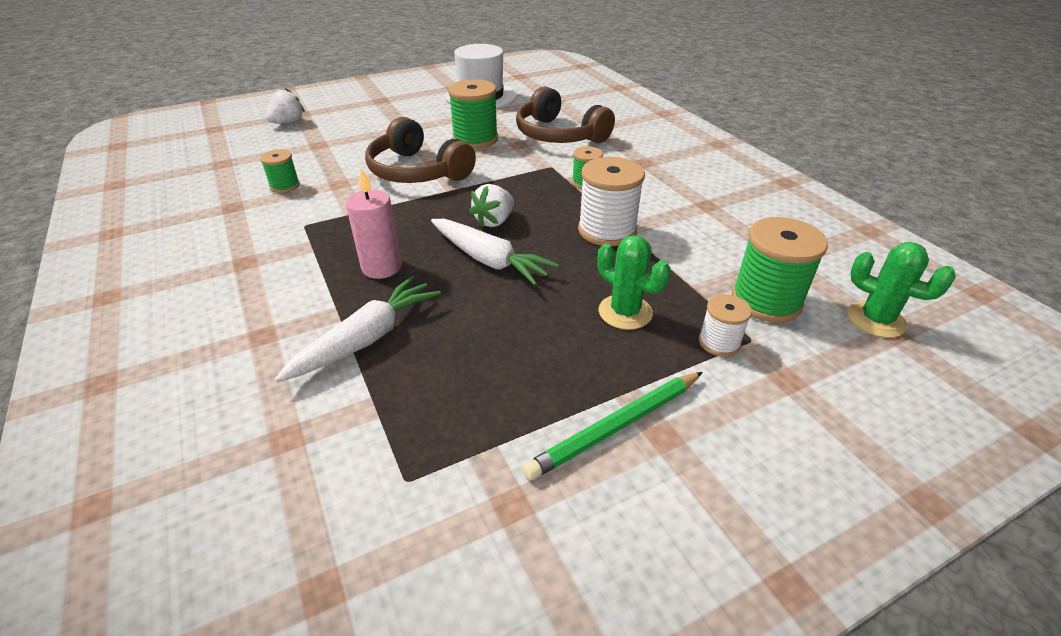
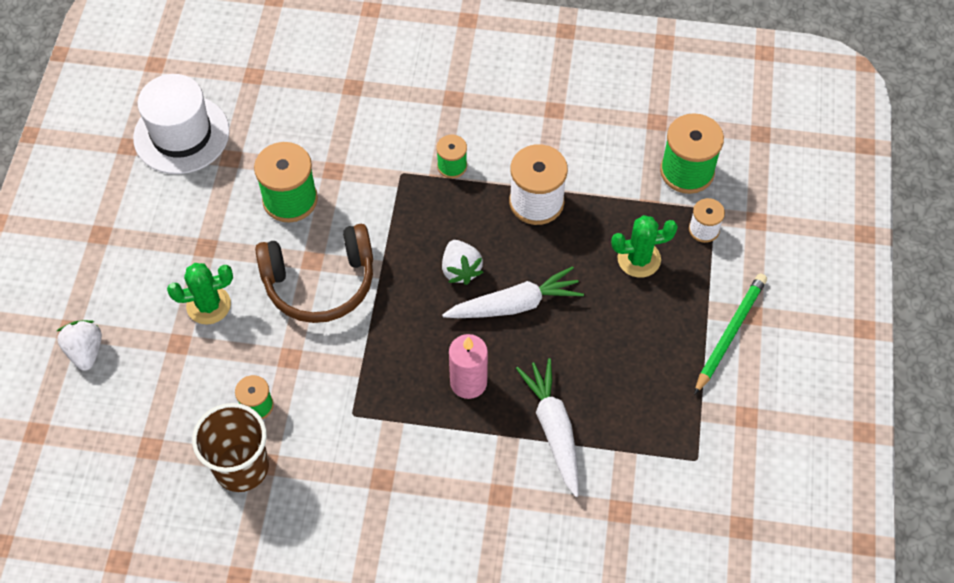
camera: 55 degrees left, 20 degrees up
(223, 199) = (241, 467): none -> brown cup
(559, 135) = (343, 126): brown headphones -> none
(616, 427) = (730, 333): green pencil -> green pencil turned 150 degrees counterclockwise
(876, 320) = (745, 130): green cactus -> green cactus (208, 305)

